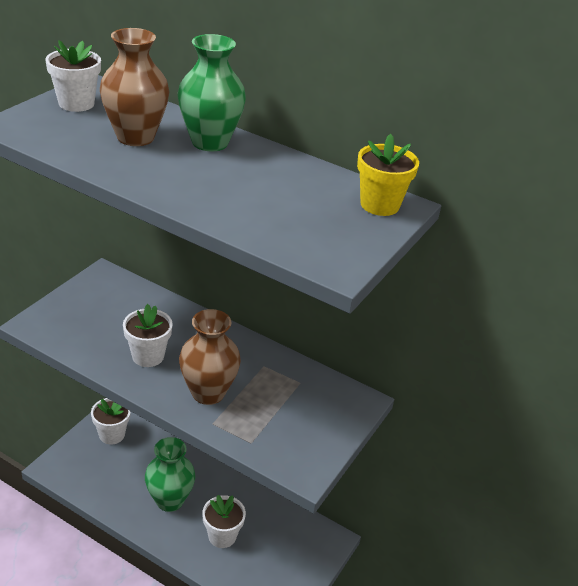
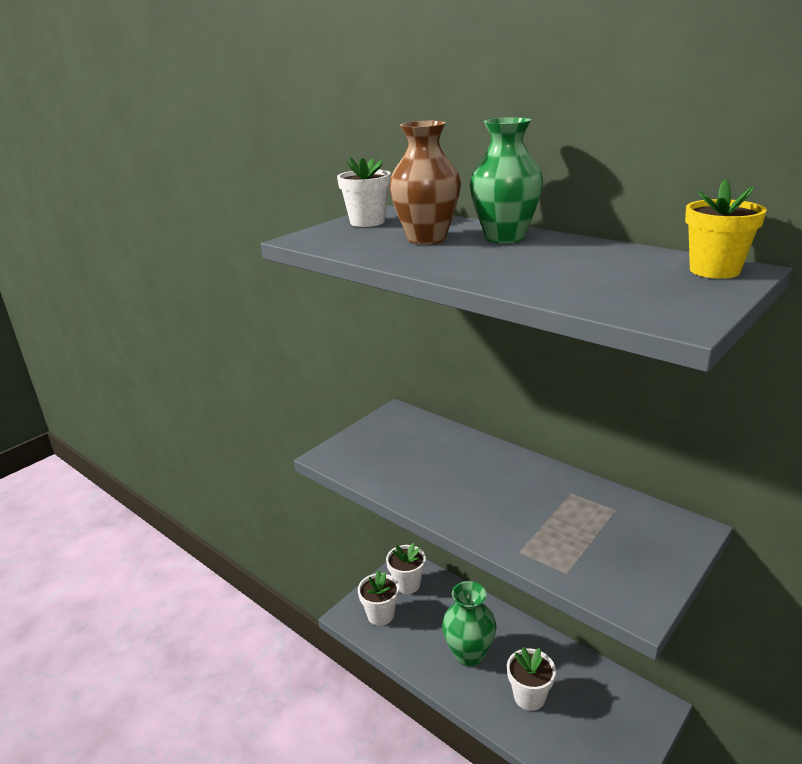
camera: 15 degrees right, 10 degrees down
(148, 356) = (443, 484): white flower pot -> white flower pot (380, 615)
(208, 392) = (511, 520): brown vase -> none

